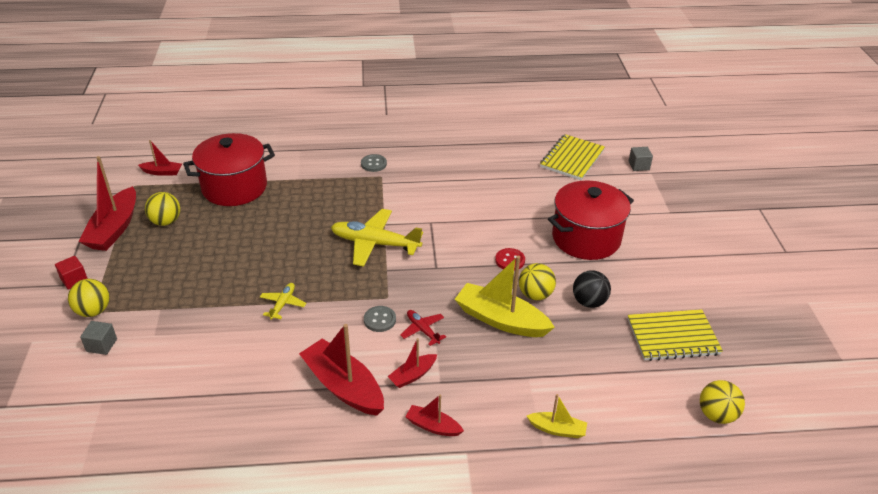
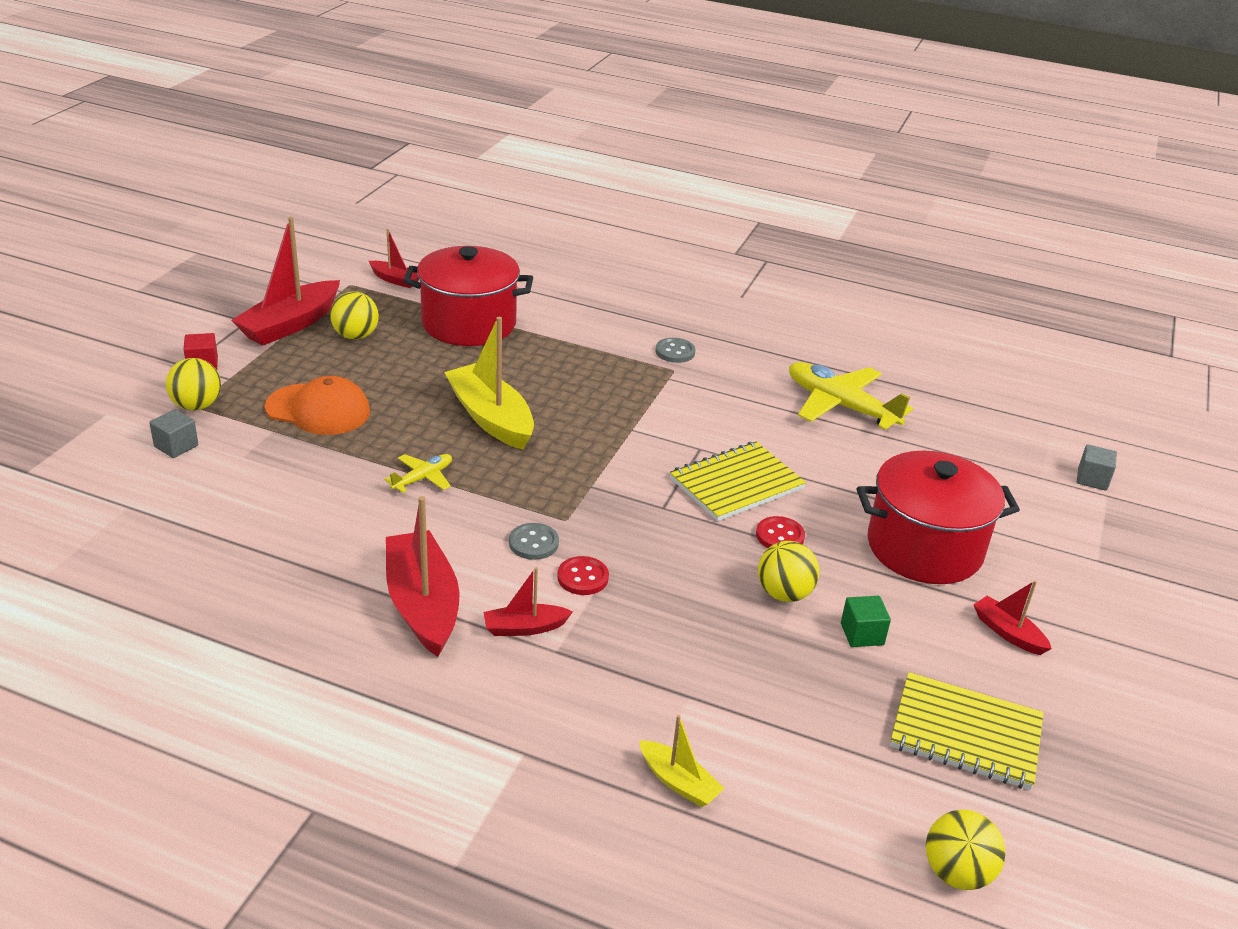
camera: 25 degrees right, 5 degrees down
(180, 283) = (318, 410): none -> orange cap
(375, 243) = (600, 448): yellow plane -> yellow plane (840, 406)
(422, 330) = (583, 577): red plane -> red button
(433, 426) = (502, 702): red boat -> red boat (1008, 633)
(501, 320) = (706, 607): yellow boat -> yellow boat (491, 418)
(572, 159) = (984, 436): yellow notebook -> yellow notebook (736, 484)
(589, 302) = (862, 634): black ball -> green cube

